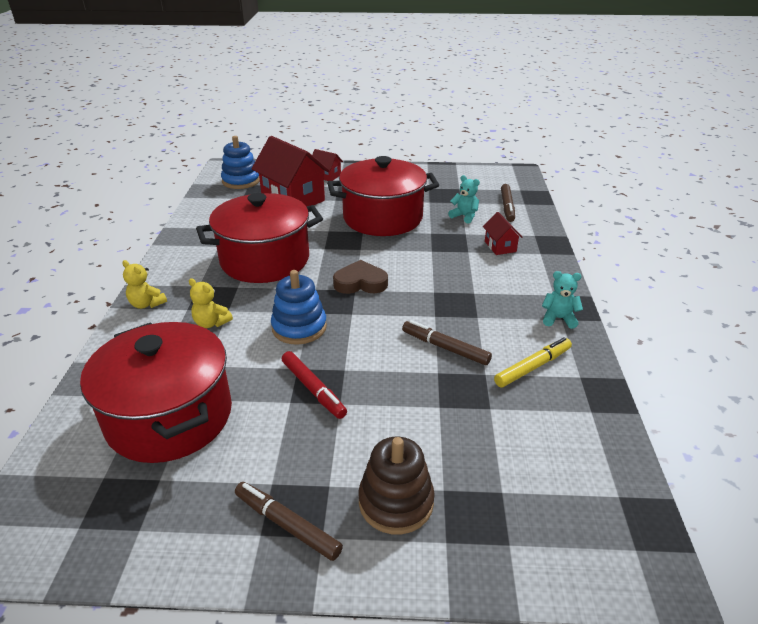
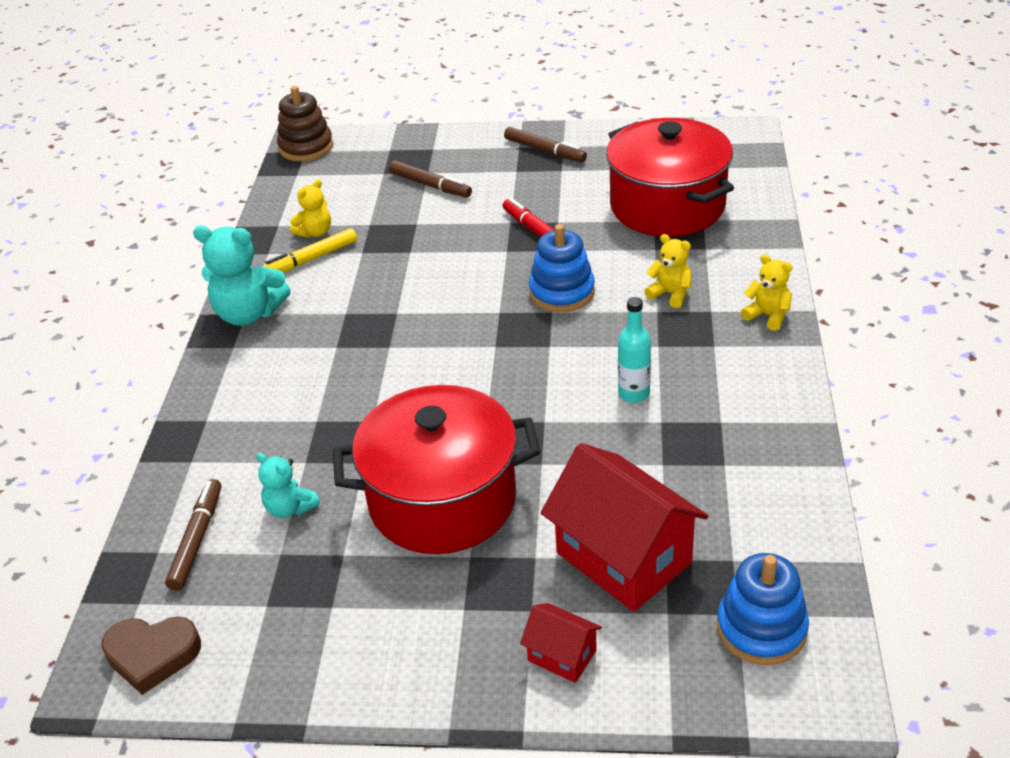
camera: 175 degrees left, 5 degrees up
(265, 260) = (634, 393): red pot -> turquoise bottle
(360, 283) = (487, 357): brown heart -> brown heart (152, 655)
(396, 502) = (465, 164): brown stacking toy -> brown stacking toy (306, 147)
(445, 348) = (395, 275): brown marker -> brown marker (430, 185)
(500, 246) = (261, 432): red house -> none
(544, 399) = (315, 232): none -> yellow teddy bear
(558, 318) = (249, 314): turquoise teddy bear -> turquoise teddy bear, size x1.77

